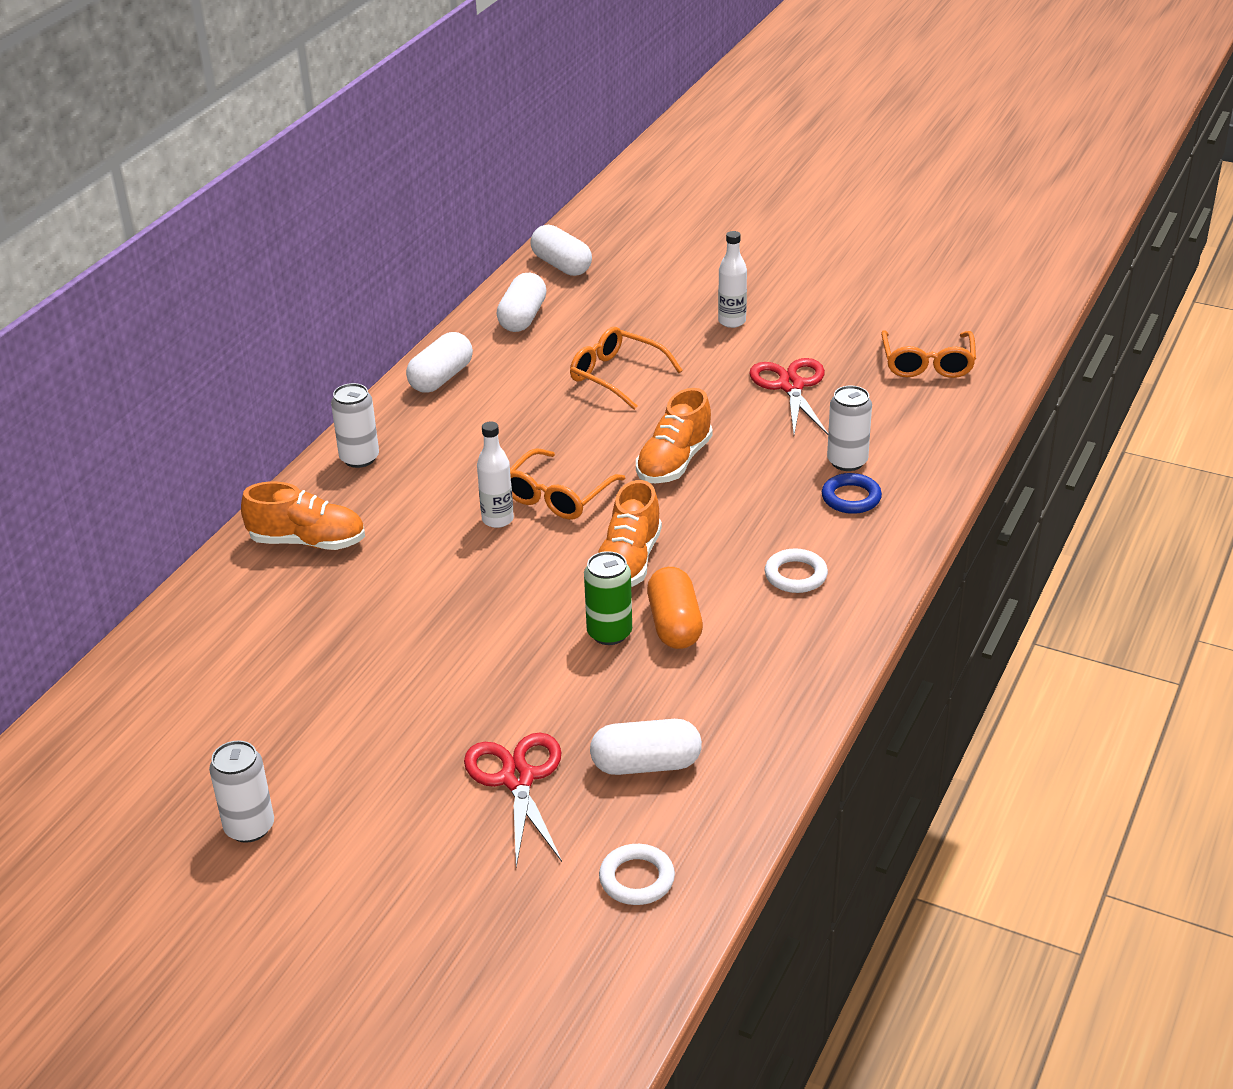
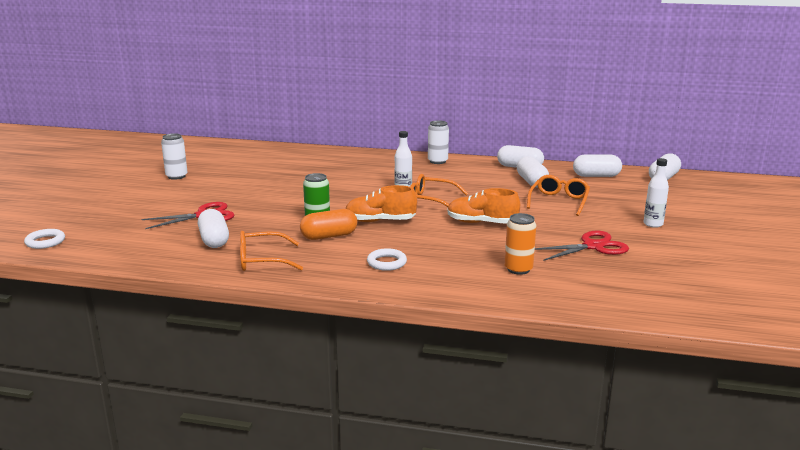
camera: 75 degrees right, 15 degrees down
(308, 542) = (367, 161): orange shoe -> none
(519, 381) = (531, 182): none -> white capsule
(637, 879) = (131, 246): white ring -> white ring (45, 242)
(847, 461) = (518, 269): white can -> orange can
(851, 498) = (477, 273): blue ring -> none
(927, 364) = (669, 288): orange glasses -> orange glasses (262, 260)

